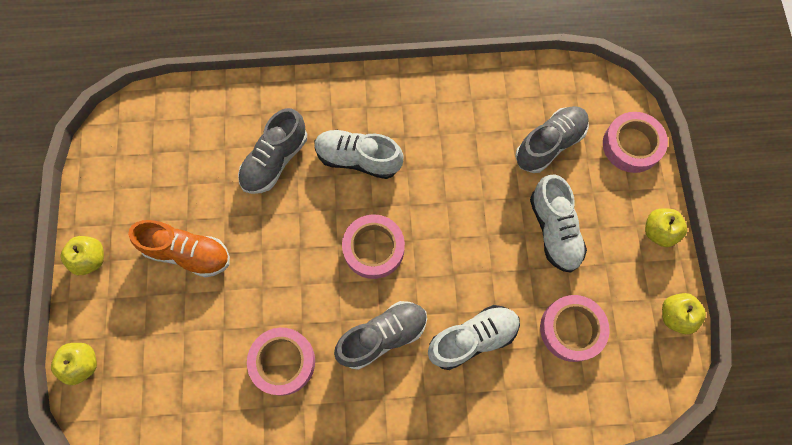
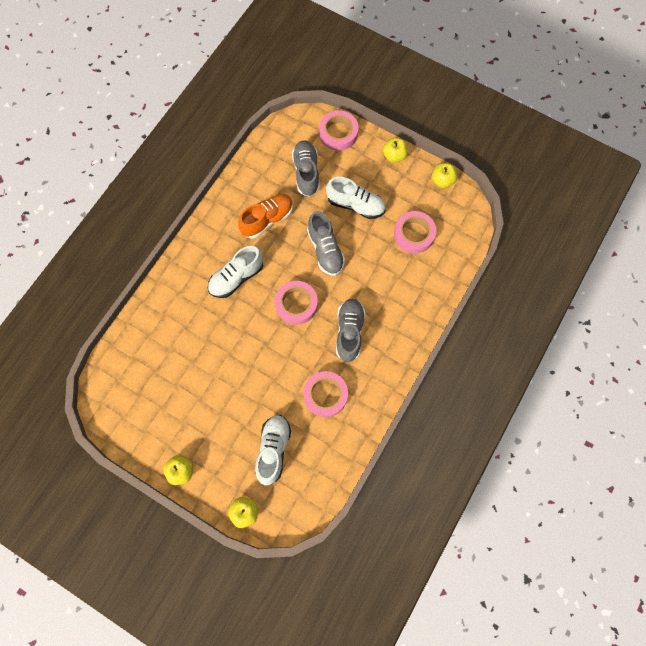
camera: 55 degrees left, 0 degrees up
(188, 253) = (221, 410): orange shoe -> orange shoe (267, 220)
(275, 161) = (201, 324): grey shoe -> grey shoe (325, 250)
(472, 338) = (384, 286): white shoe -> white shoe (273, 450)

